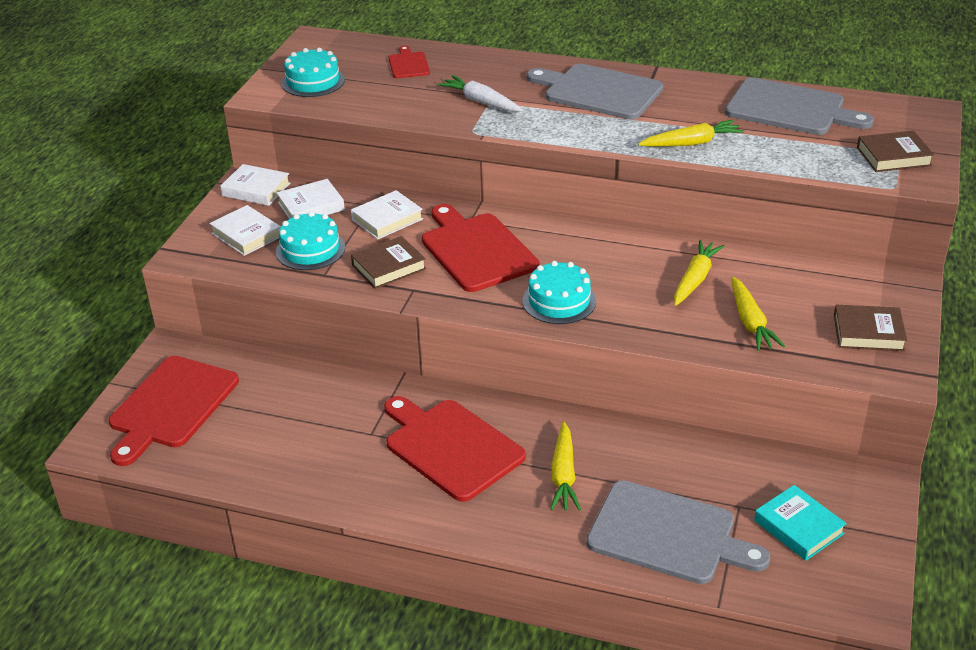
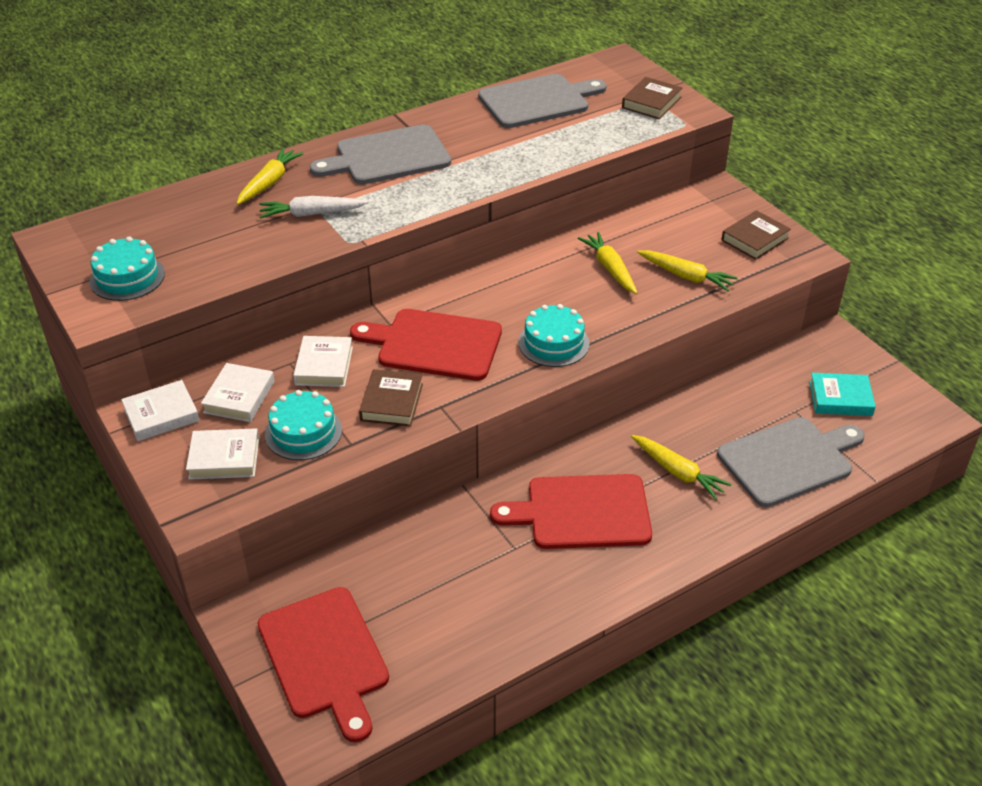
camera: 50 degrees left, 5 degrees up
(408, 64) = (190, 215): red cutting board -> none
(692, 143) = (519, 161): yellow carrot -> yellow carrot (269, 182)

